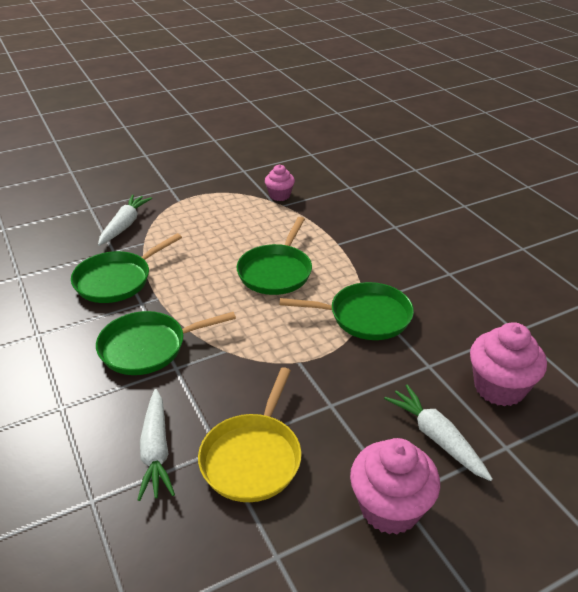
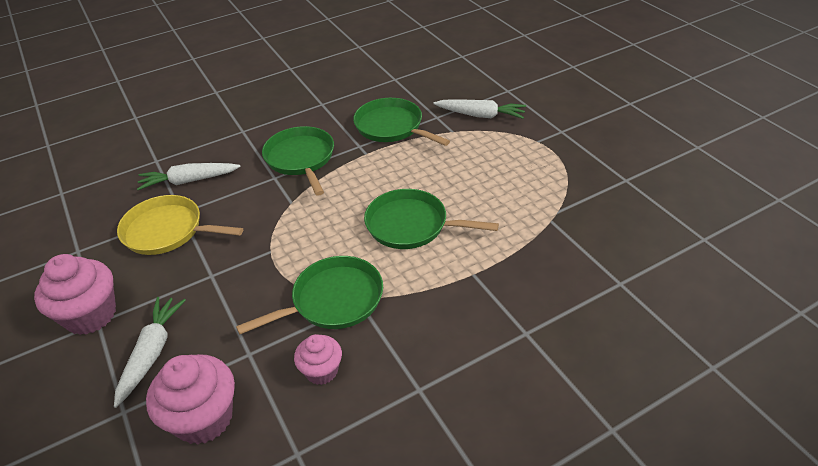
camera: 90 degrees right, 5 degrees up
(279, 195) = (573, 216): pink cupcake -> pink cupcake (321, 371)
(365, 316) = (333, 300): green pan -> green pan turned 120 degrees counterclockwise
(436, 438) = (152, 353): white carrot -> white carrot turned 45 degrees counterclockwise

